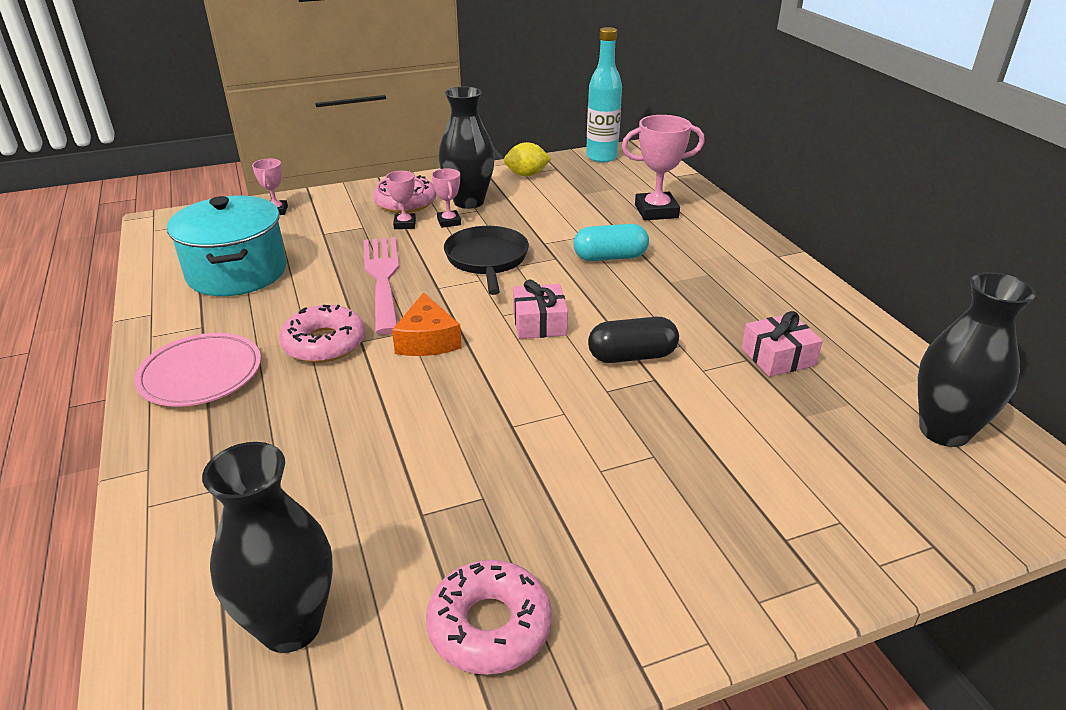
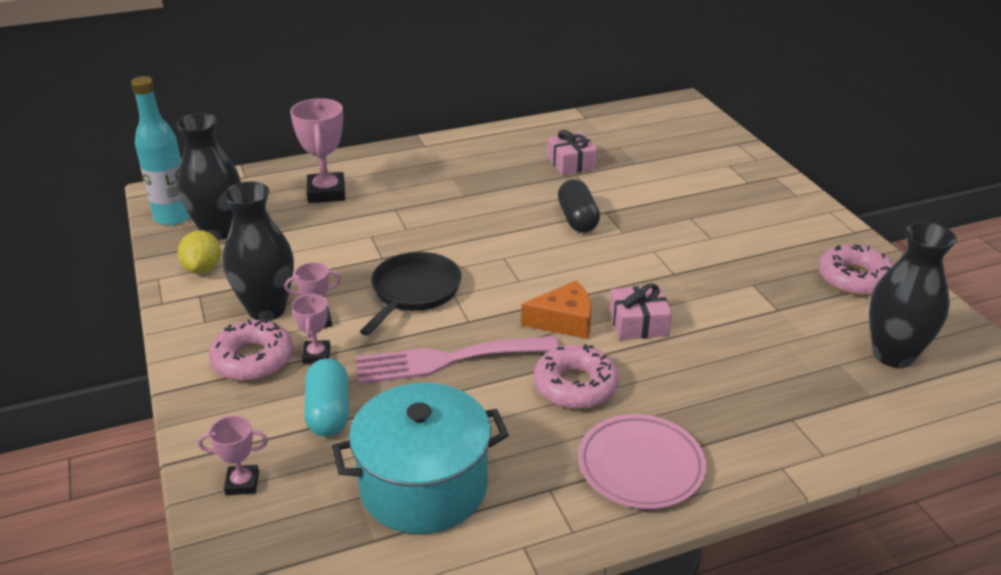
camera: 90 degrees left, 0 degrees up
(487, 260) = (414, 292): black pan -> black pan turned 120 degrees clockwise
(539, 323) = (532, 261): pink gift -> pink gift (638, 323)
(610, 257) = (417, 222): turquoise capsule -> turquoise capsule (328, 412)
(944, 431) = (641, 124): black vase -> black vase (218, 231)

